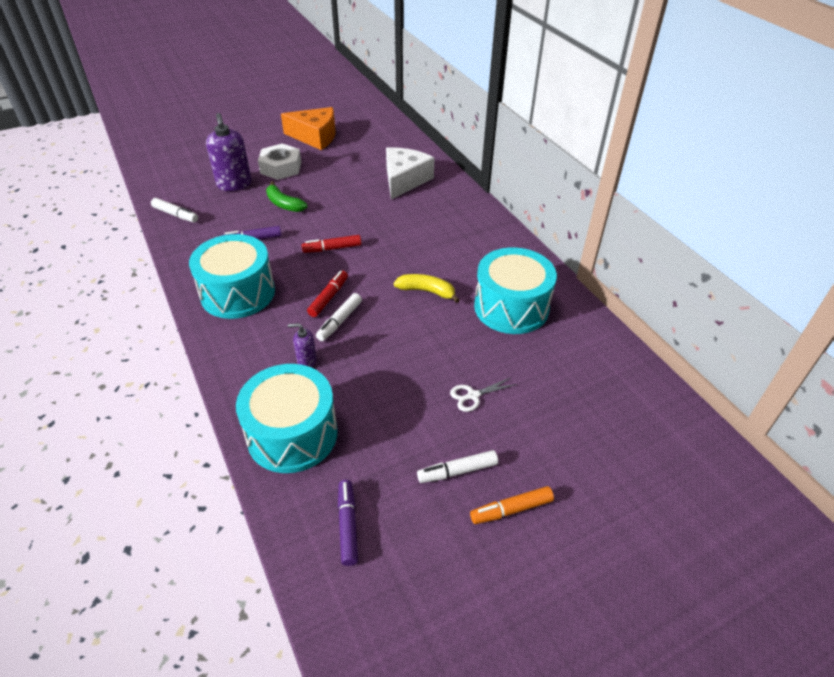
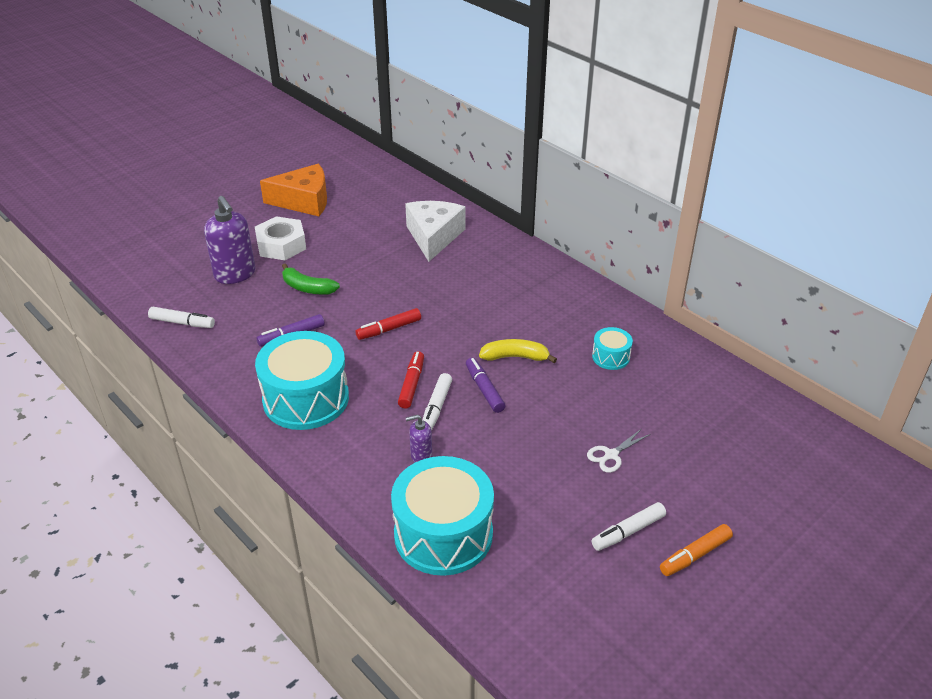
camera: 15 degrees left, 5 degrees down
(347, 525) = (543, 608): purple marker -> purple marker (484, 389)
(511, 307) = (611, 357): turquoise drum -> turquoise drum, size x0.46

